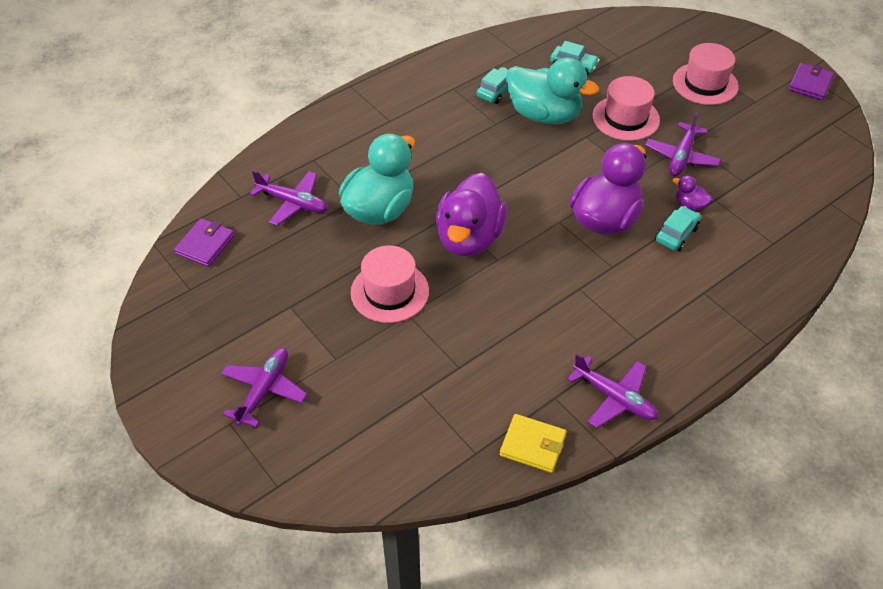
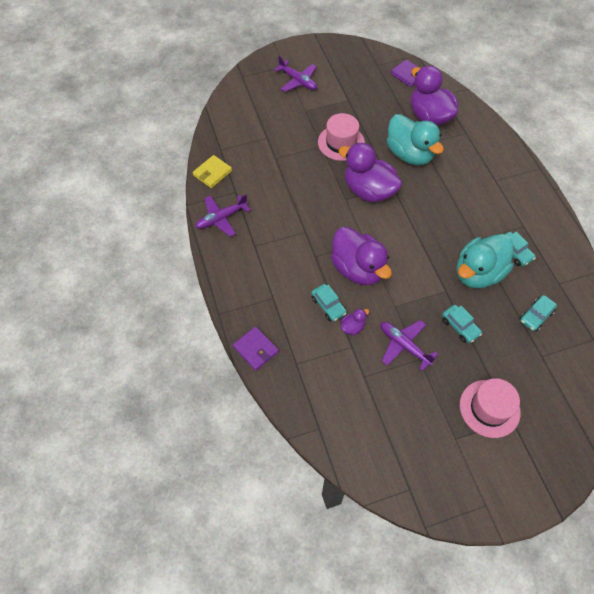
camera: 110 degrees right, 10 degrees up
(293, 203) = (429, 116): purple plane -> purple duck
(625, 118) = (460, 326): pink hat -> turquoise car
(810, 84) = (468, 503): purple wallet -> purple wallet (256, 349)

